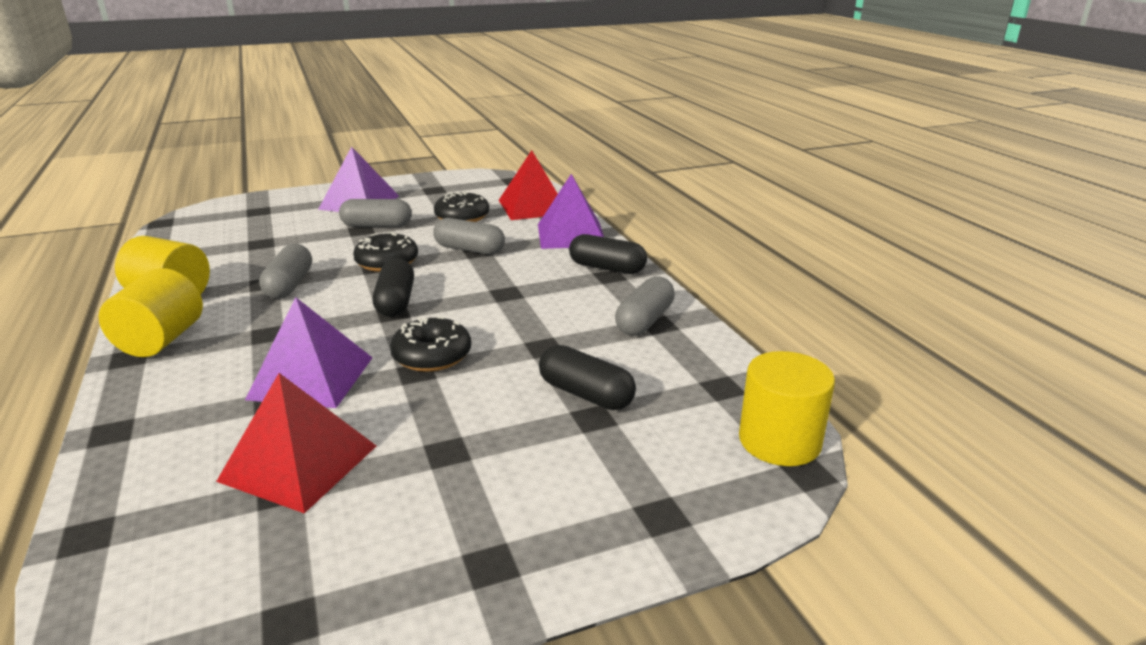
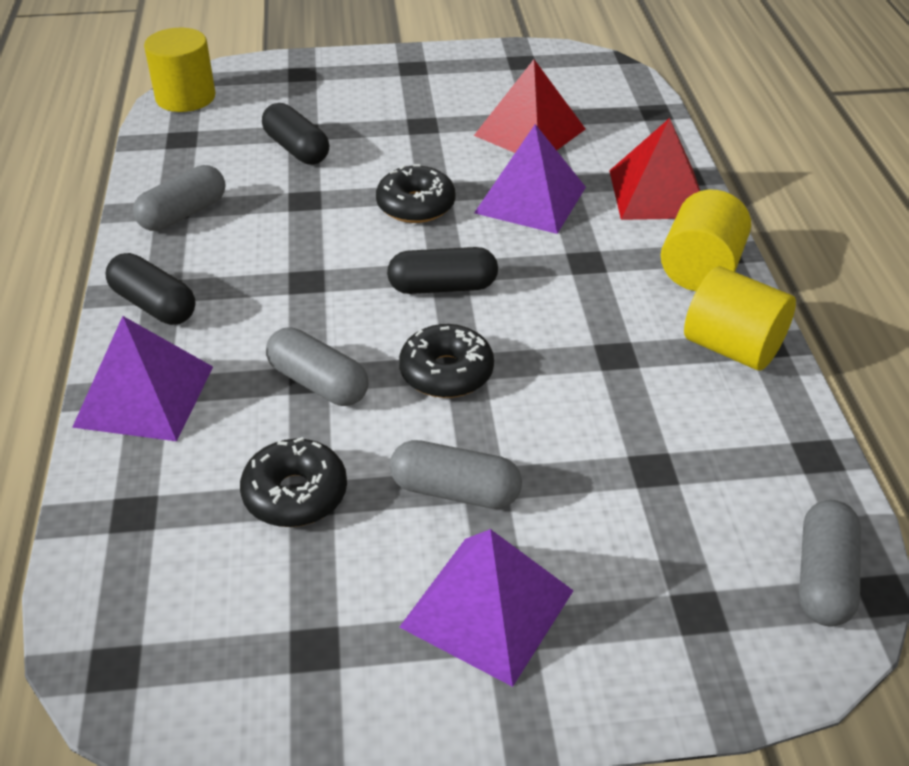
camera: 165 degrees left, 15 degrees up
(289, 285) = (580, 343): grey capsule -> grey capsule (824, 577)
(395, 302) = (443, 287): black capsule -> black capsule turned 75 degrees clockwise
(533, 207) = (147, 510): red pyramid -> red pyramid (658, 193)

